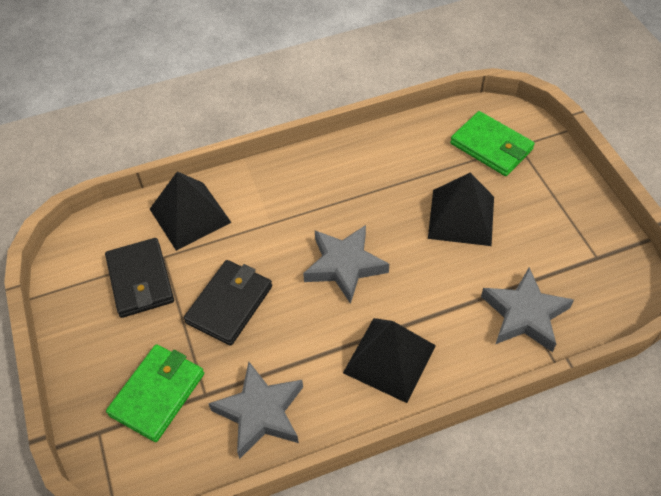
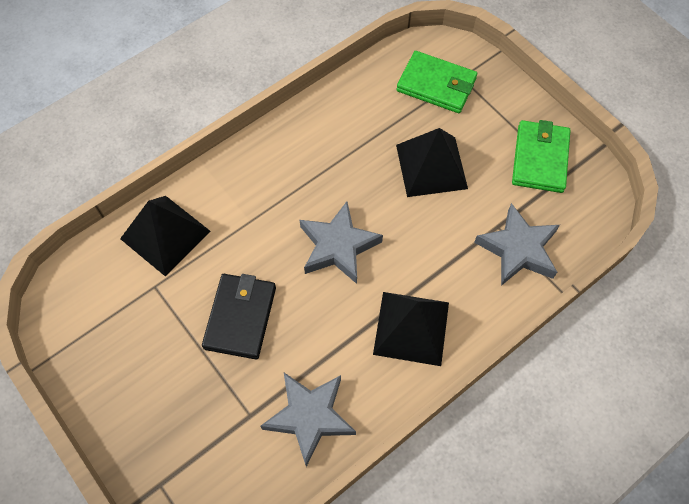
camera: 20 degrees left, 10 degrees up
(140, 280) = (140, 317): black wallet -> none
(157, 394) = (203, 429): green wallet -> green wallet (540, 158)

